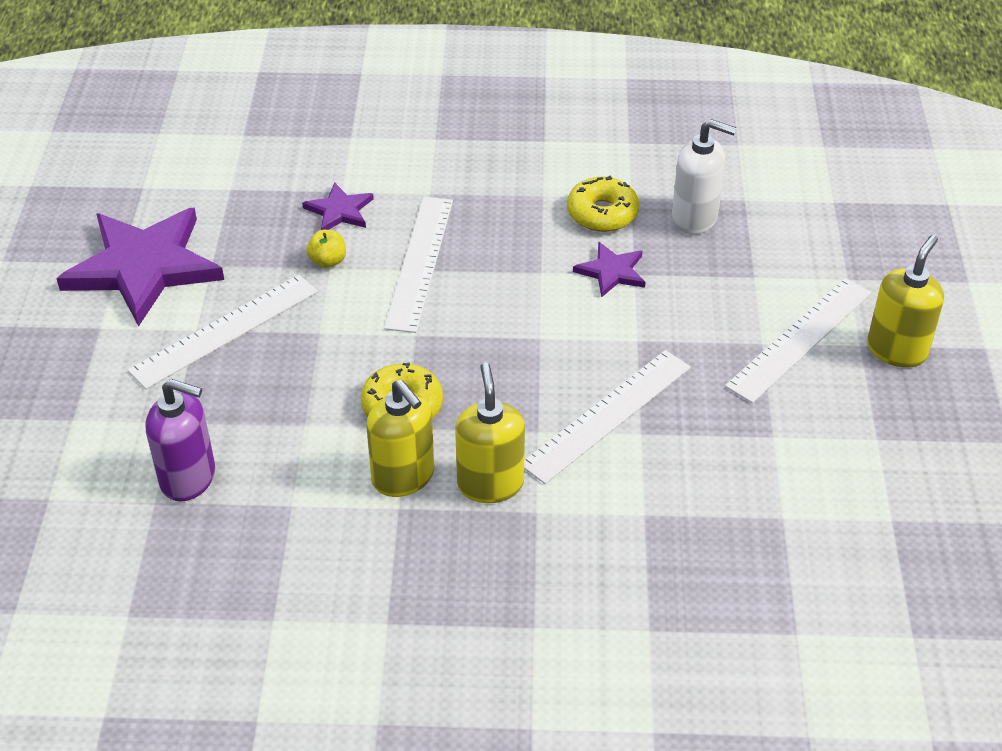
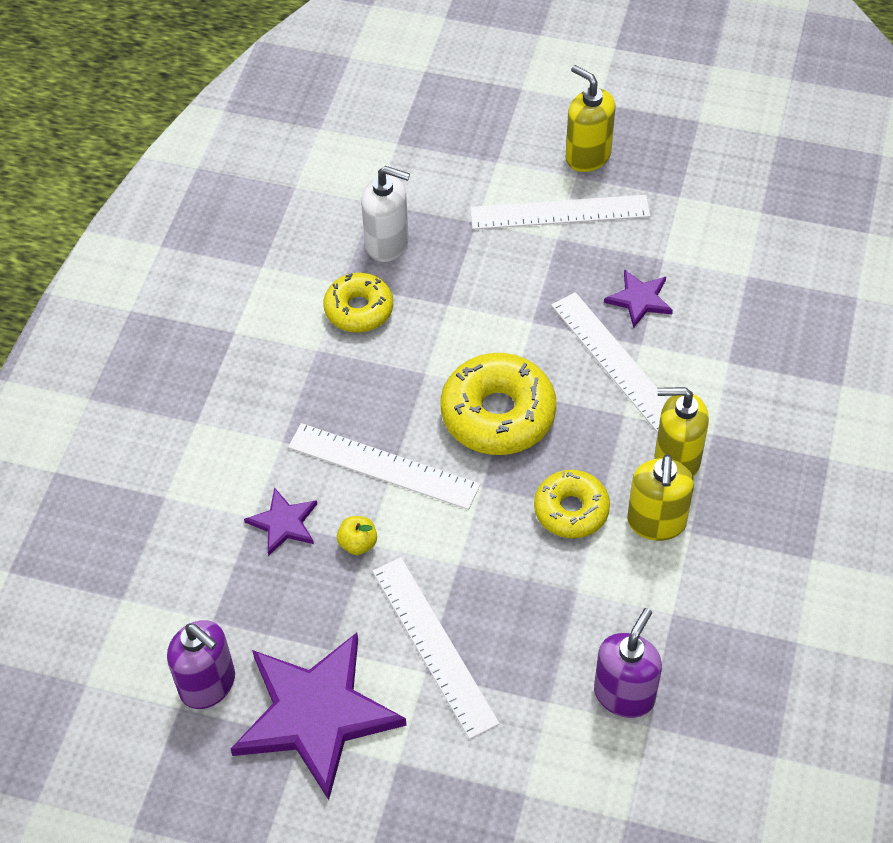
camera: 75 degrees left, 10 degrees up
(166, 198) = (208, 684): none -> purple soap dispenser
(403, 477) = (656, 522): yellow soap dispenser -> yellow soap dispenser turned 120 degrees clockwise
(506, 332) = (498, 414): none -> yellow donut
(611, 272) = (440, 320): purple star -> purple star (639, 299)
(695, 218) = (387, 243): white soap dispenser -> white soap dispenser turned 75 degrees clockwise
(800, 339) = (559, 212): white ruler -> white ruler turned 60 degrees counterclockwise

